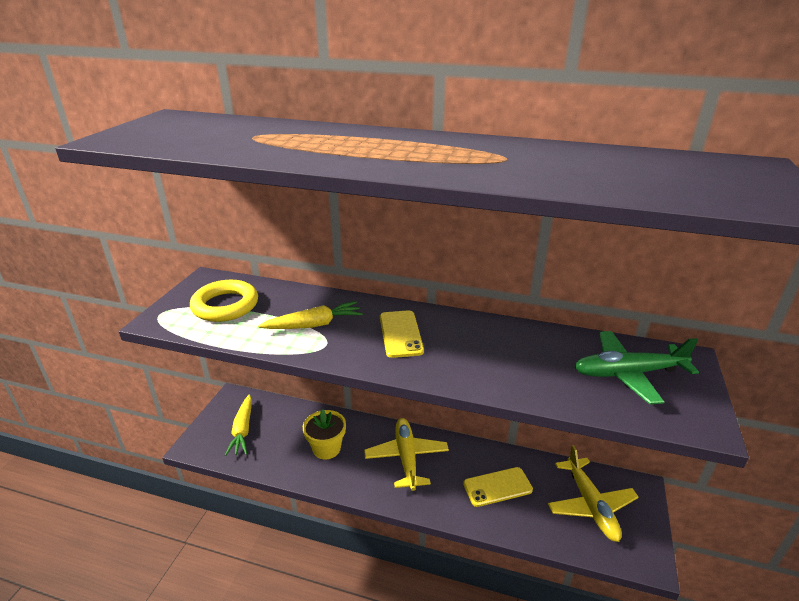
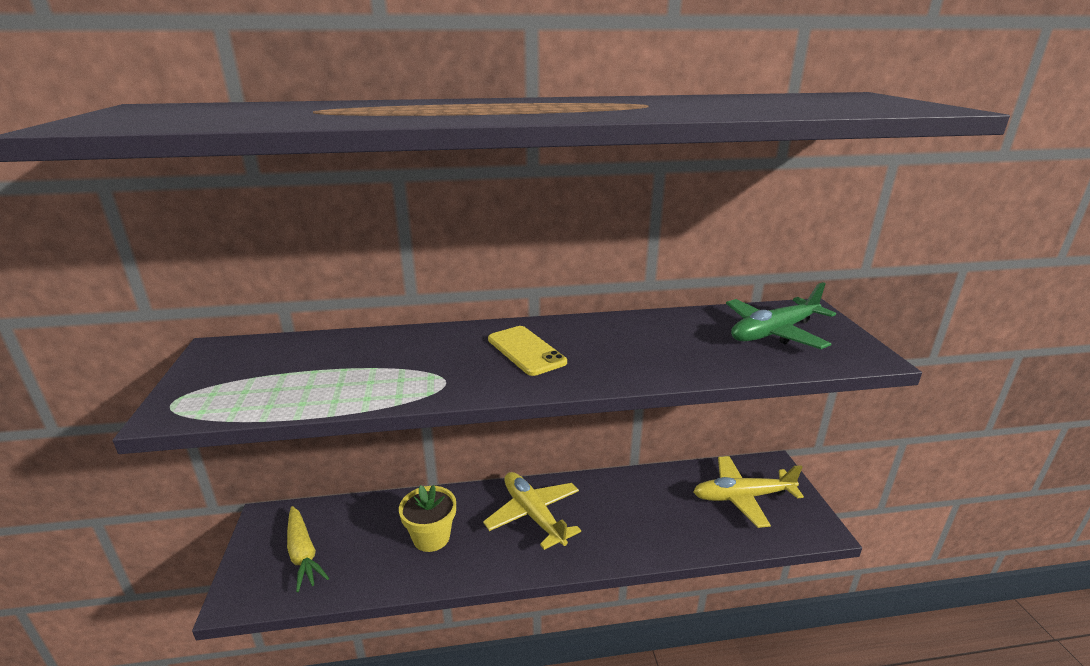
camera: 25 degrees left, 5 degrees down
(225, 305) = (270, 372): yellow ring -> none
(314, 325) = (412, 365): yellow carrot -> none
(497, 487) = (647, 511): yellow phone -> none
(590, 505) = (742, 497): yellow plane -> yellow plane turned 120 degrees clockwise

